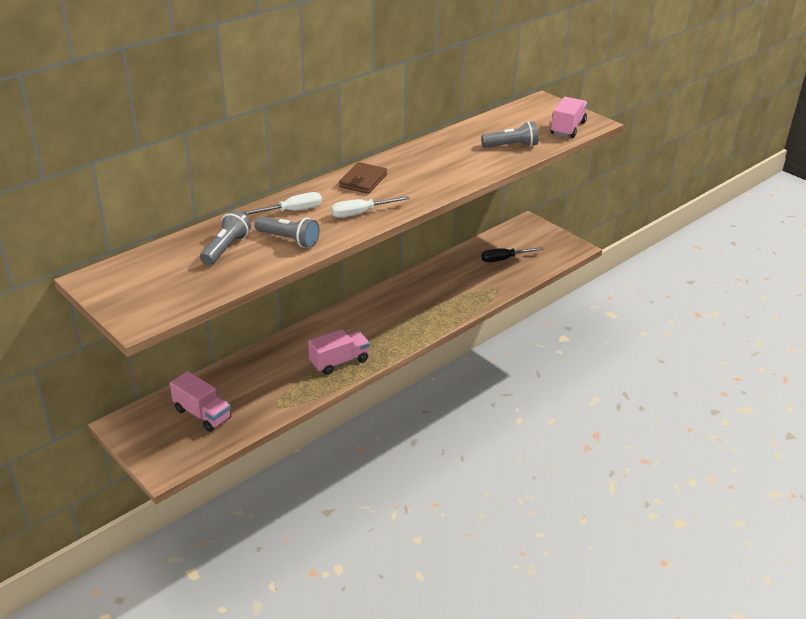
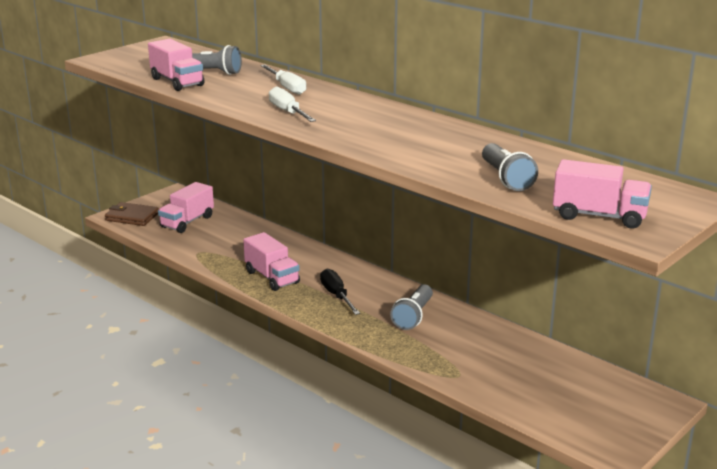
camera: 85 degrees right, 10 degrees down
(251, 268) = (177, 82): none -> pink truck
(289, 240) = (228, 90): grey flashlight -> grey flashlight (413, 316)
(363, 181) = (364, 109): brown wallet -> brown wallet (132, 217)
(504, 259) = (537, 380): black screwdriver -> black screwdriver (336, 296)

